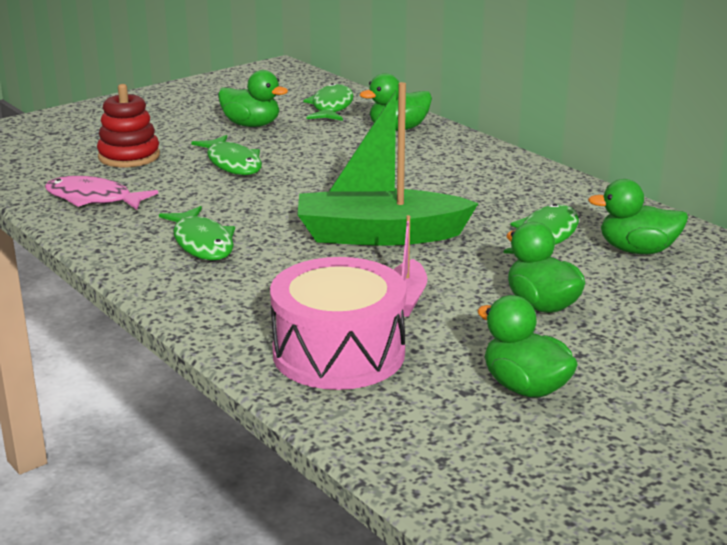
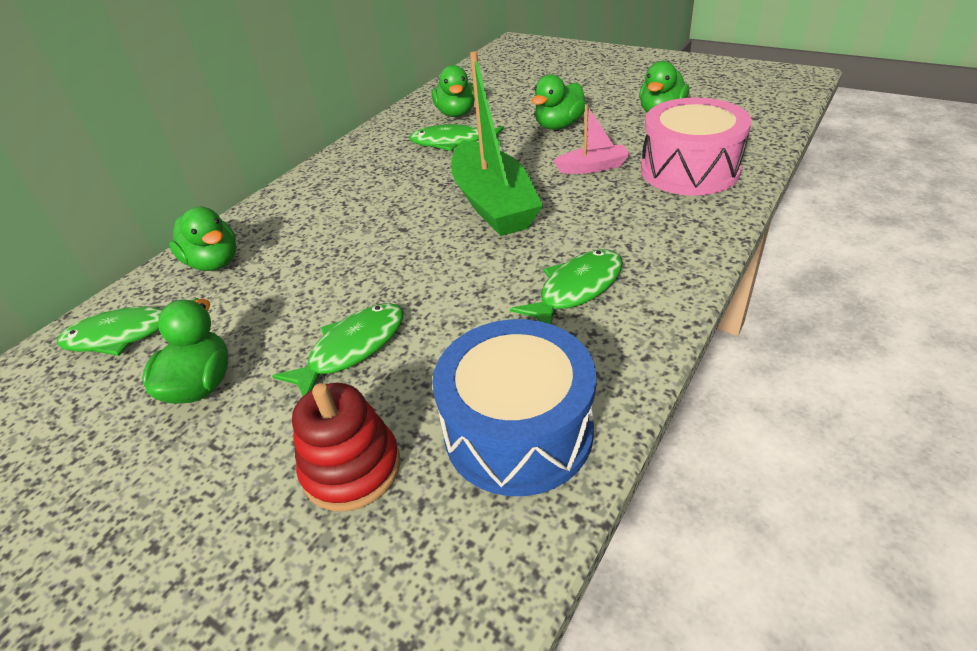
camera: 105 degrees left, 15 degrees up
(93, 199) = (518, 431): pink fish -> blue drum

